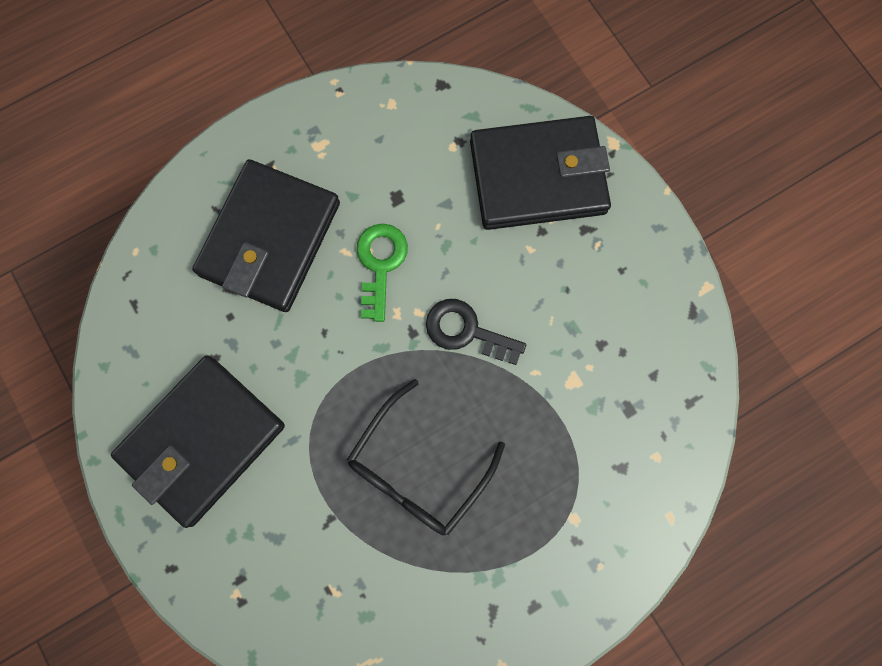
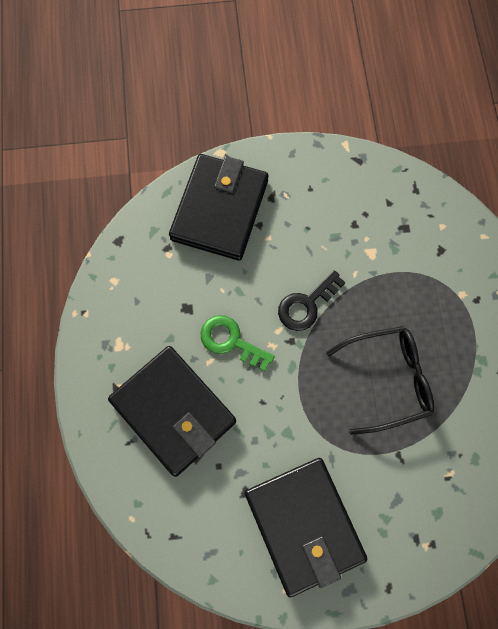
camera: 65 degrees left, 5 degrees down
(417, 469) = (388, 380): black glasses -> black glasses turned 75 degrees counterclockwise

